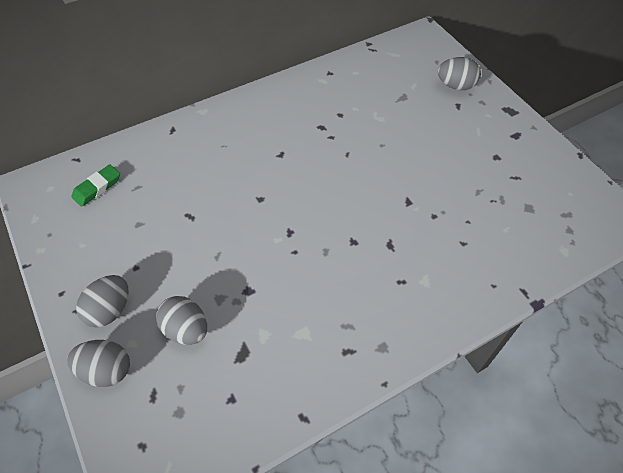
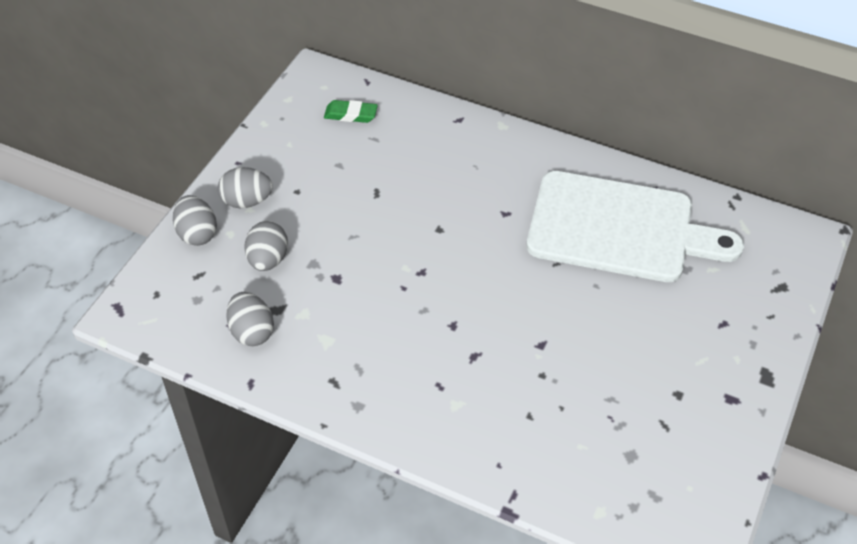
camera: 55 degrees right, 5 degrees down
(346, 106) = (619, 228): none -> white cutting board
(456, 86) = (753, 307): grey egg -> grey egg (252, 331)

